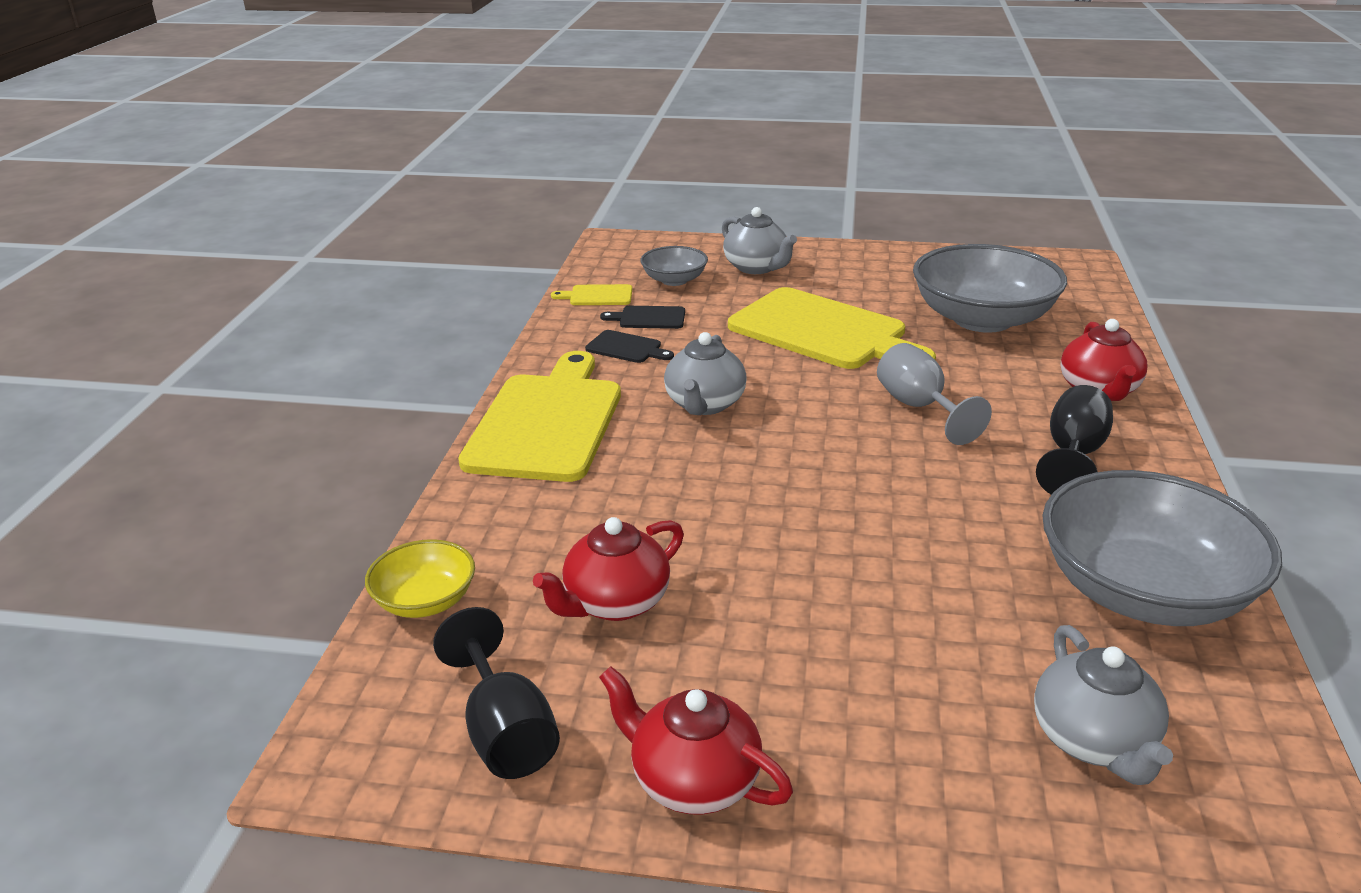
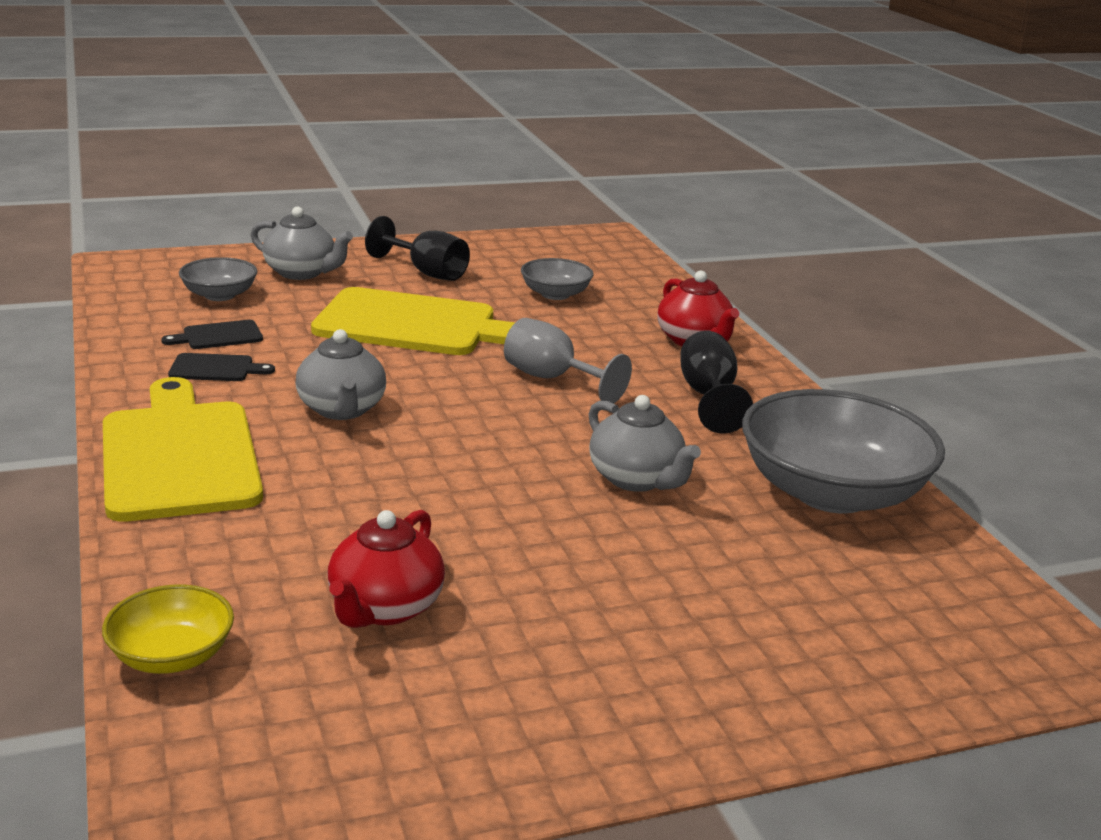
camera: 30 degrees left, 5 degrees down
(505, 733) = (359, 752): black goblet -> black goblet (427, 272)
(598, 296) = (142, 321): yellow cutting board -> none
(693, 780) = (573, 738): red teapot -> none
(982, 319) = (555, 294): grey bowl -> grey bowl, size x0.50
(1094, 741) = (870, 613): grey teapot -> grey teapot (636, 479)

